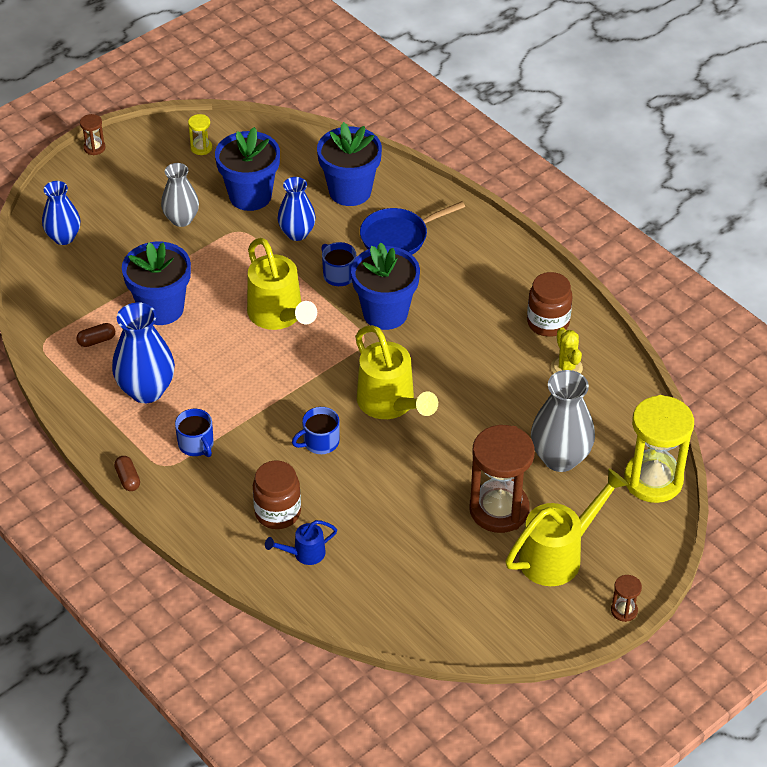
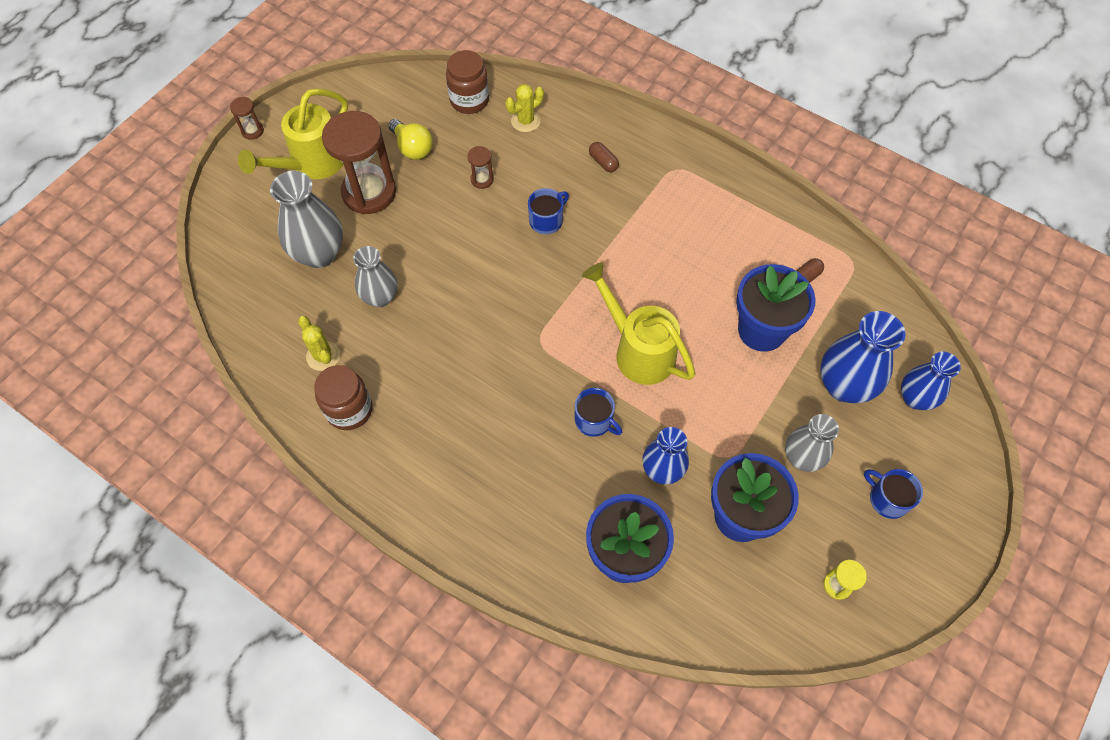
camera: 165 degrees right, 15 degrees up
(94, 148) = (966, 549): brown hourglass -> brown hourglass (482, 179)
(128, 479) = (700, 150): brown capsule -> brown capsule (603, 162)
(146, 390) = (728, 236): blue vase -> blue vase (844, 385)
(196, 444) = (657, 194): blue mug -> blue mug (887, 499)
(277, 512) = (560, 149): brown jar -> brown jar (469, 100)
(304, 554) = (525, 121): blue watering can -> yellow cactus
(385, 313) = (528, 380): blue flower pot -> none
(390, 404) = (493, 274): yellow watering can -> none
(398, 237) = (544, 494): blue pan -> none
(441, 549) = (412, 148): none -> yellow light bulb
(505, 406) = (380, 297): none -> grey vase
(653, 480) = (229, 251): yellow hourglass -> none

